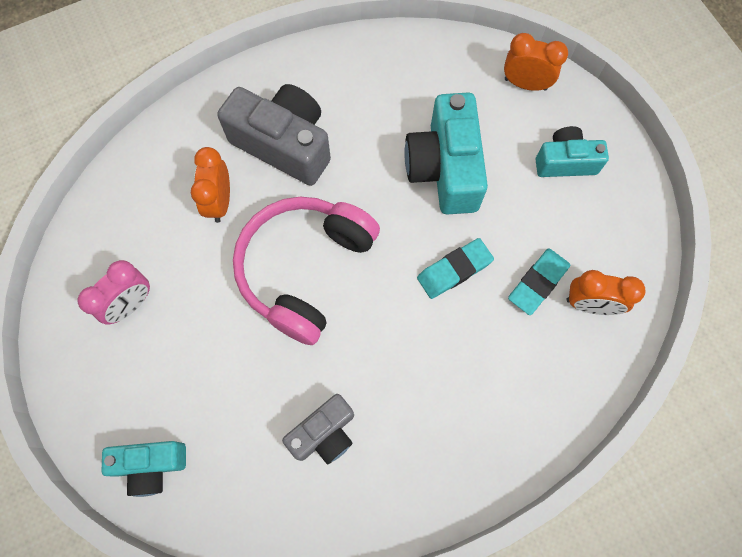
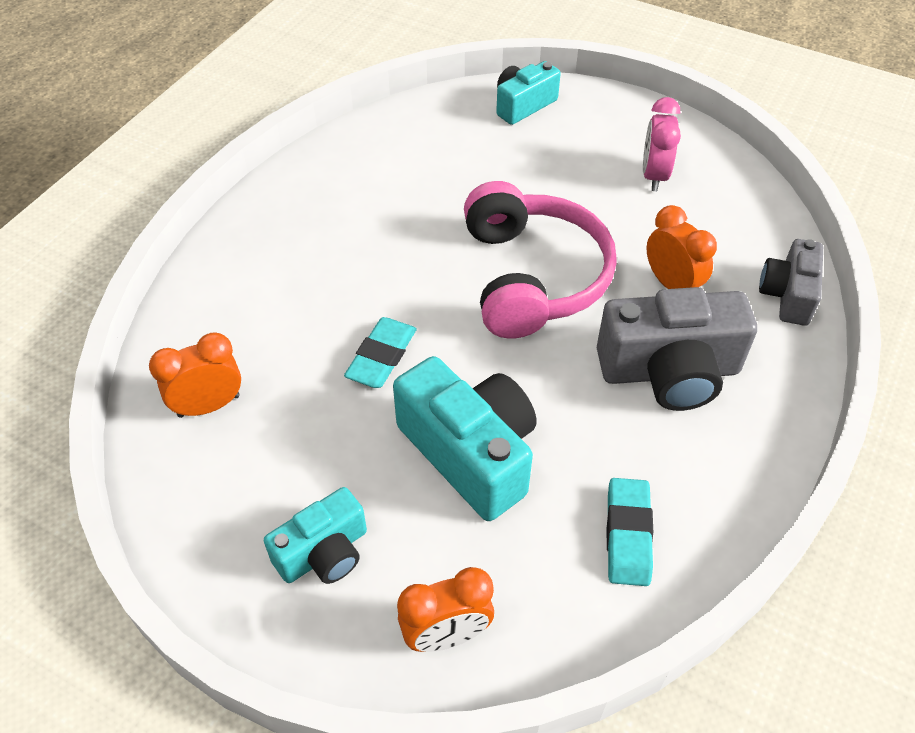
camera: 145 degrees right, 20 degrees down
(324, 433) = (406, 182): grey camera -> grey camera (788, 295)
(538, 283) = (281, 394): turquoise eraser -> turquoise eraser (628, 535)

